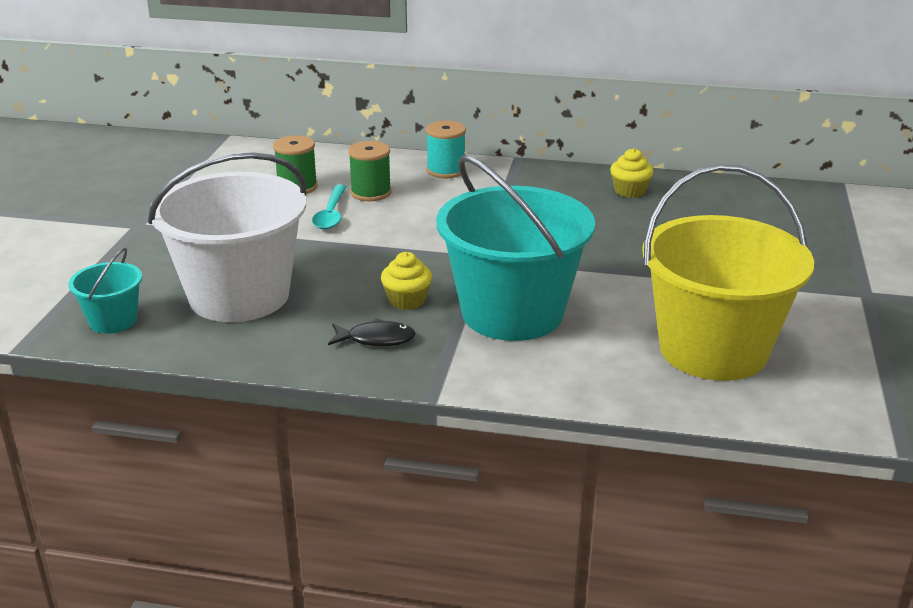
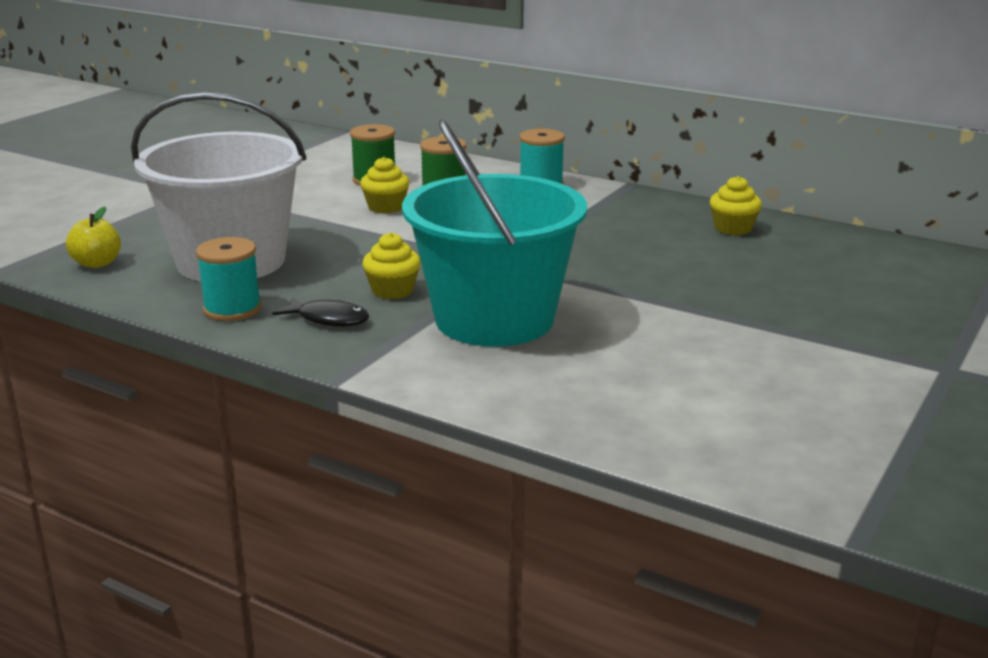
camera: 20 degrees right, 5 degrees down
(113, 320) = (97, 263): turquoise bucket -> yellow apple
(283, 345) = (232, 309): none -> turquoise spool
(331, 214) = (386, 207): turquoise spoon -> yellow cupcake
(713, 350) = (697, 392): yellow bucket -> none

